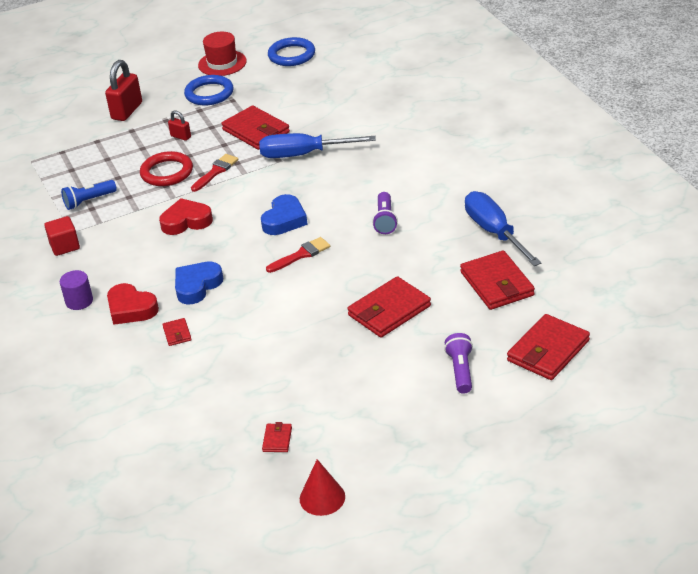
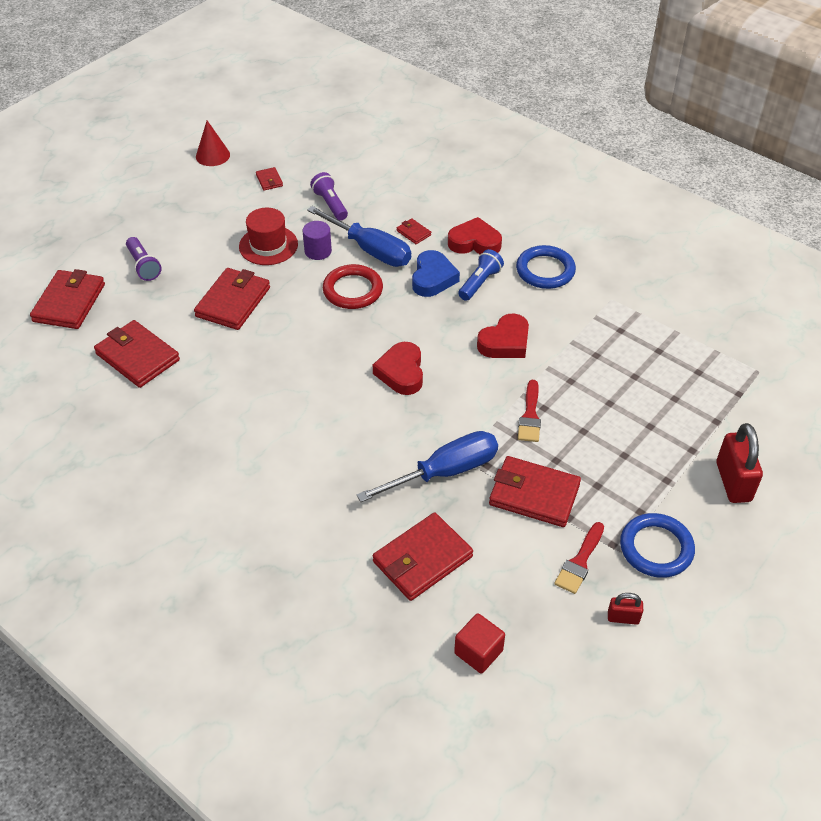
camera: 150 degrees right, 10 degrees up
(64, 246) = (601, 283): red cube -> red cube (478, 652)
(79, 301) = (528, 237): purple cylinder -> purple cylinder (318, 251)
(89, 201) = (633, 338): blue flashlight -> blue flashlight (480, 283)
(167, 172) = (586, 399): red ring -> red ring (353, 290)
(181, 136) = (621, 458): red padlock -> red padlock (623, 618)
(222, 63) = (696, 622): red hat -> red hat (268, 245)
(284, 220) = (401, 372): blue heart -> red heart
(291, 55) = (607, 676): blue ring -> blue ring (545, 270)
(301, 255) = (355, 336): red brush -> red brush (580, 561)
(353, 117) = (422, 559): none -> red wallet
(385, 220) = (290, 402): purple flashlight -> purple flashlight (330, 204)
(495, 232) = (159, 418): blue screwdriver -> blue screwdriver (370, 250)

